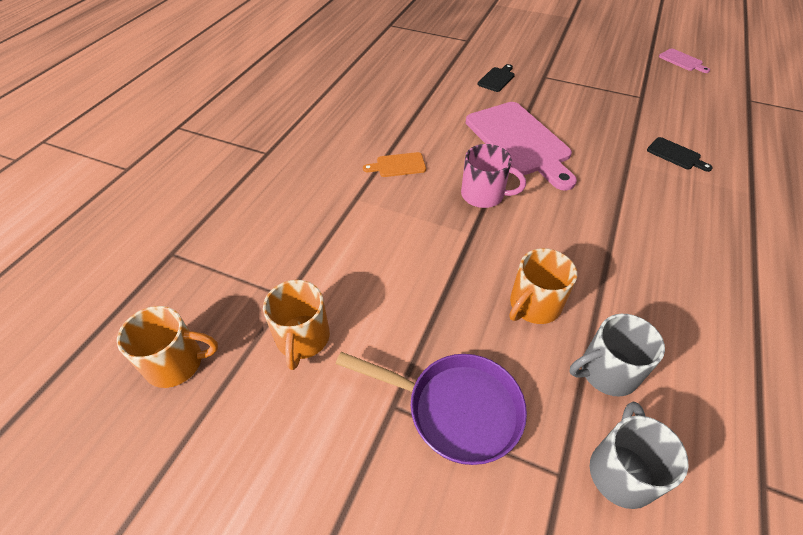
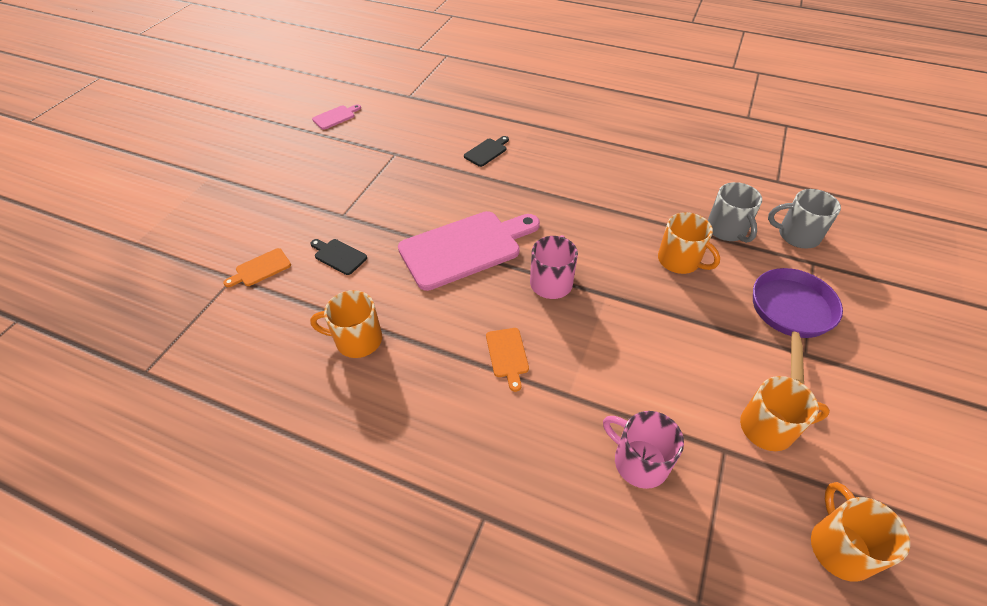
camera: 90 degrees left, 0 degrees up
(288, 235) = (639, 461): none -> pink mug
(414, 93) = (357, 340): none -> orange mug
(478, 49) = (261, 269): none -> orange cutting board

